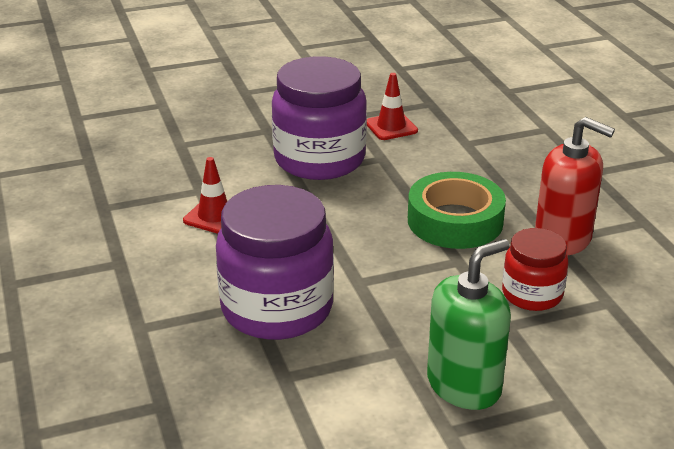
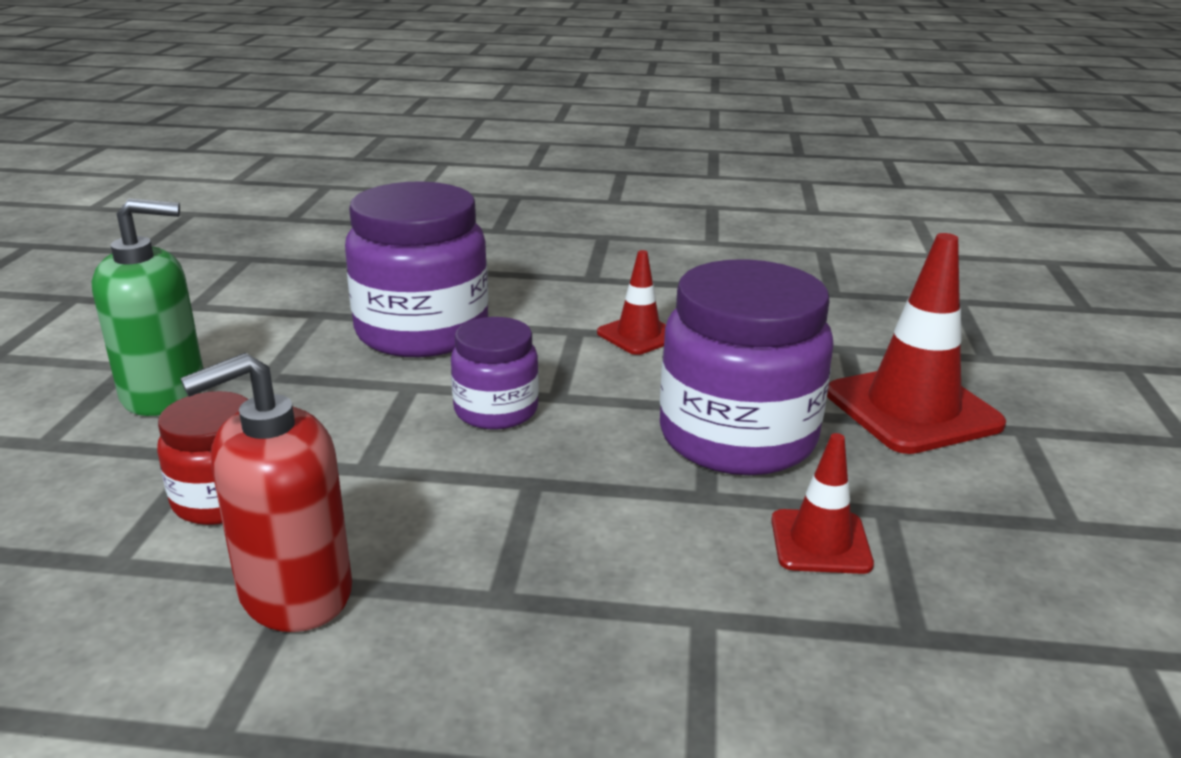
camera: 115 degrees right, 5 degrees down
(246, 118) = (912, 409): none -> red traffic cone
(359, 239) = (496, 410): none -> purple jar
(455, 221) = (459, 500): green tape -> none
(464, 385) = (164, 393): green soap dispenser -> green soap dispenser turned 90 degrees counterclockwise

